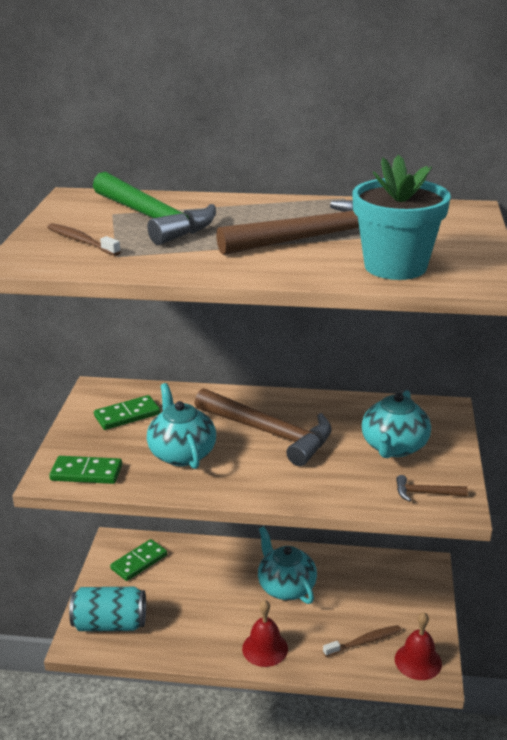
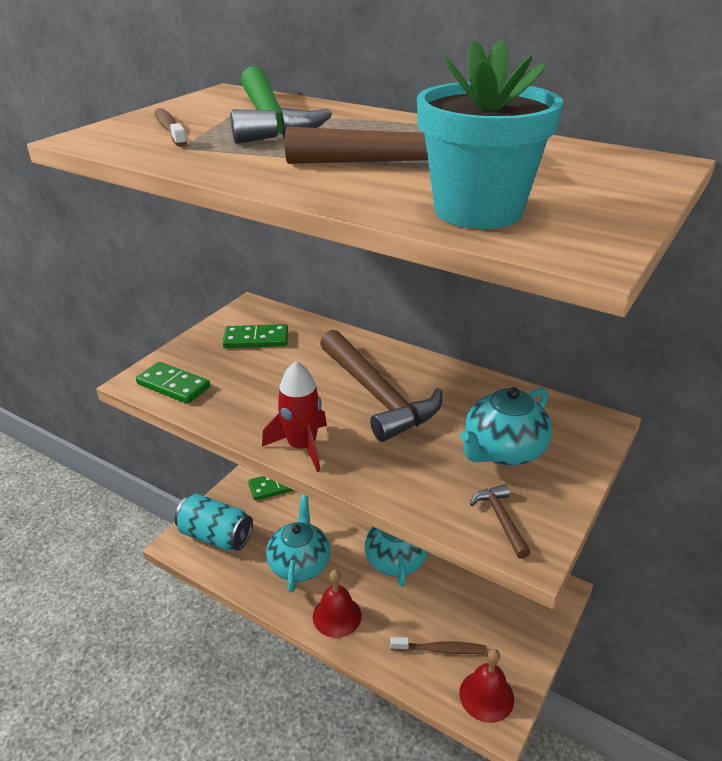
camera: 25 degrees right, 5 degrees up
(182, 453) = (274, 392): turquoise teapot -> turquoise teapot (299, 564)
(241, 488) = (302, 446): none -> red rocket
(425, 493) = (501, 519): brown hammer -> brown hammer turned 45 degrees clockwise

